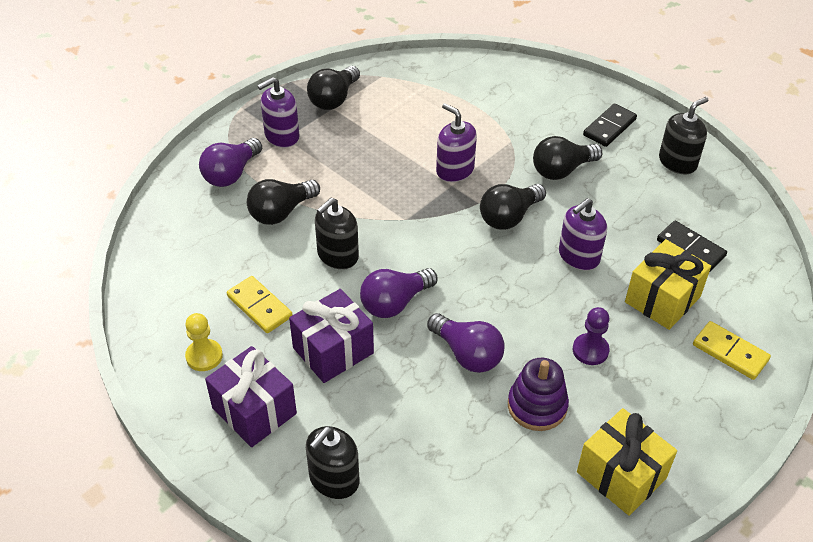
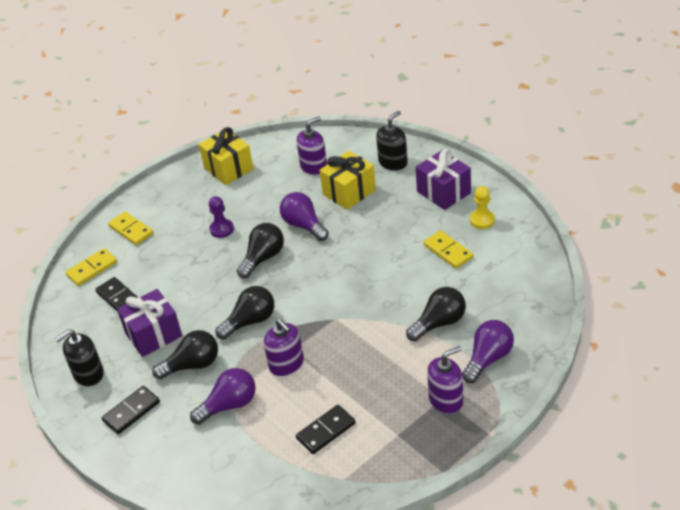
camera: 170 degrees left, 5 degrees down
(333, 350) = (394, 225): purple gift -> purple gift (153, 334)
(334, 99) = (396, 446): black light bulb -> black light bulb (263, 258)
(337, 255) = (391, 288): black soap dispenser -> none
(395, 303) = (349, 255): purple light bulb -> purple light bulb (229, 405)
(403, 111) = (326, 431): none -> black domino
(537, 406) = (266, 199): purple stacking toy -> none
(578, 256) = (206, 291): purple soap dispenser -> purple soap dispenser (314, 167)
(662, 299) = (158, 261): yellow gift -> yellow gift (349, 192)
(752, 290) = (92, 269): none -> yellow domino

